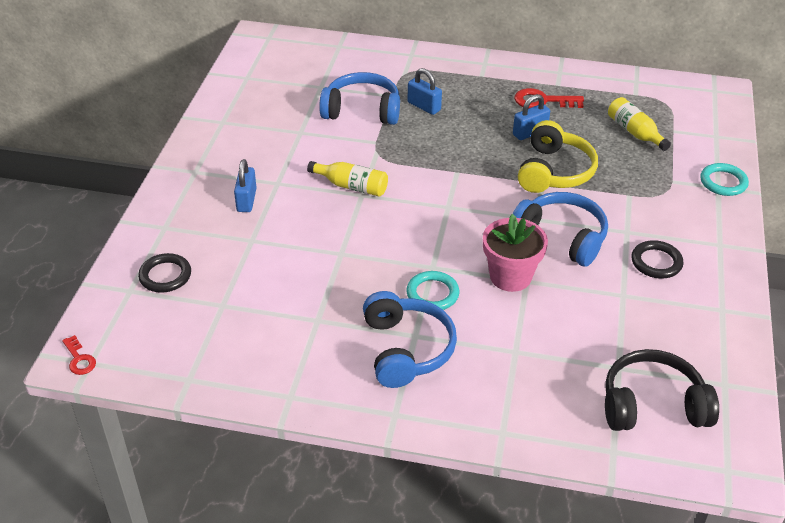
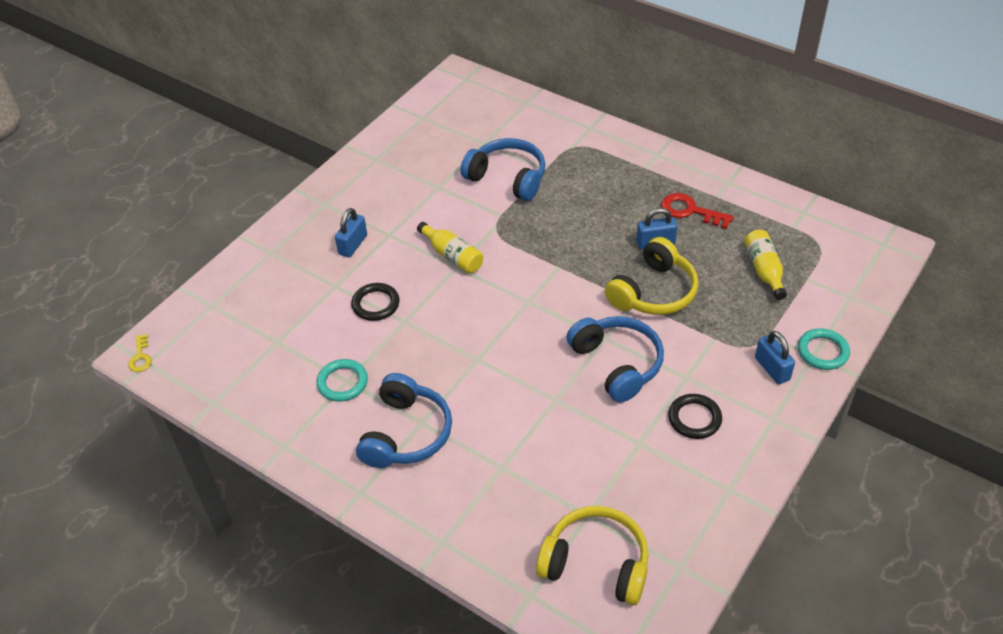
camera: 25 degrees right, 5 degrees up
(79, 359) = (140, 357): red key -> yellow key
(165, 276) = (246, 300): black ring -> black ring (375, 304)
(424, 106) = (568, 188): blue padlock -> blue padlock (772, 369)
(432, 294) = (461, 386): turquoise ring -> turquoise ring (342, 382)
(510, 276) = (543, 390): pink flower pot -> none
(652, 405) = (596, 563): black headphones -> yellow headphones

